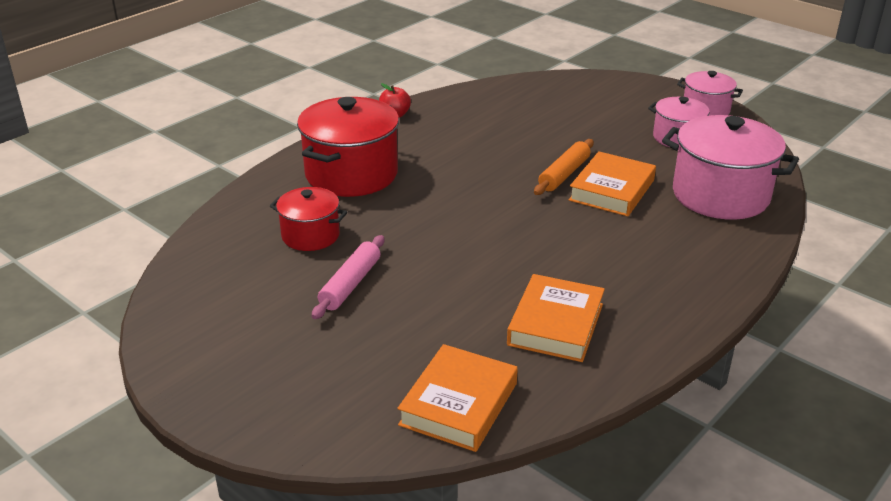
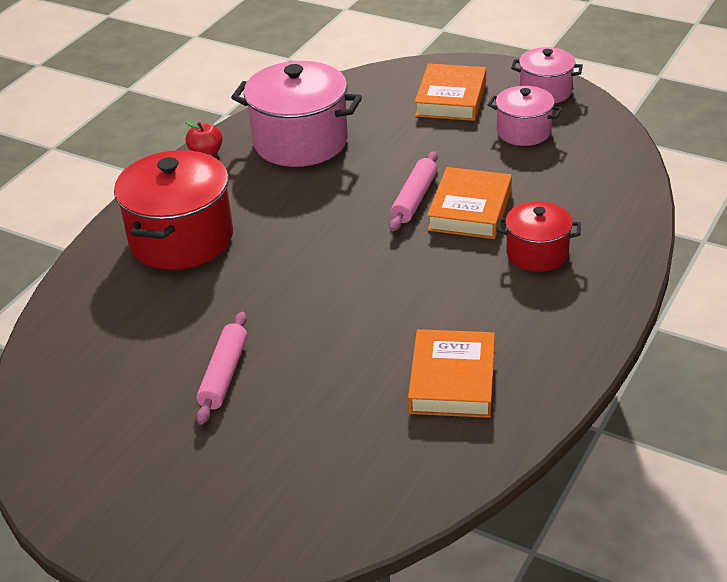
camera: 10 degrees left, 5 degrees up
(310, 235) = (161, 324): red pot -> red pot (537, 253)
(459, 404) = (379, 489): orange book -> orange book (451, 99)
(564, 174) = (414, 199): orange rolling pin -> pink rolling pin
(720, 195) = (584, 196): pink pot -> pink pot (300, 142)

